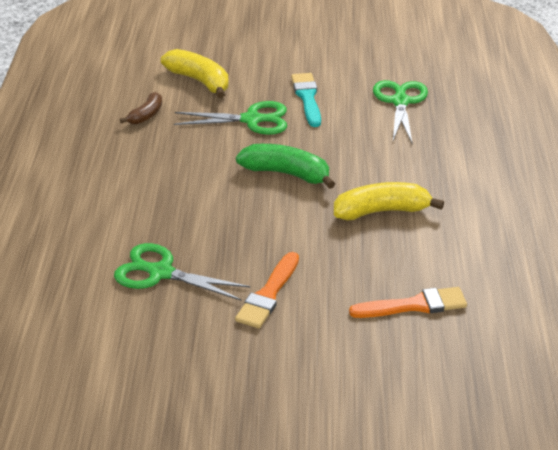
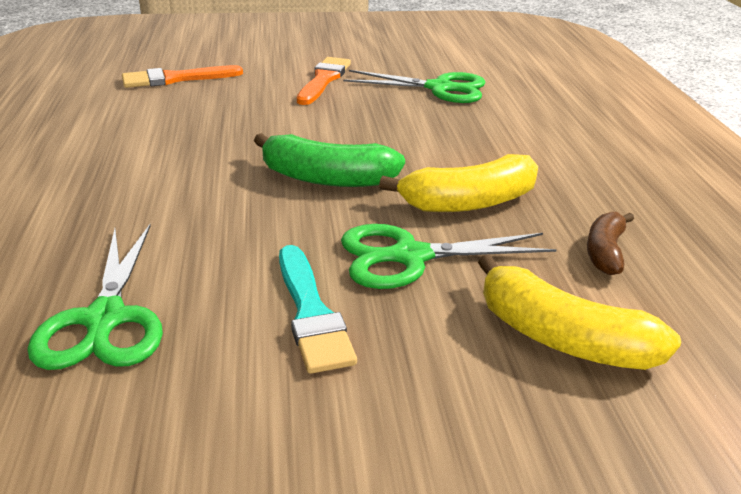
camera: 170 degrees right, 5 degrees down
(381, 211) = (192, 145): yellow banana -> yellow banana (469, 202)

